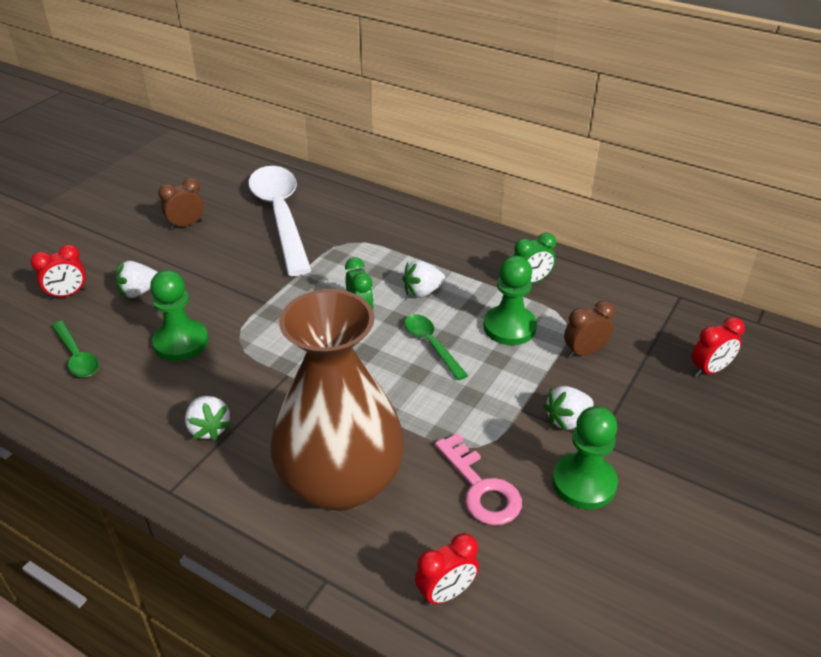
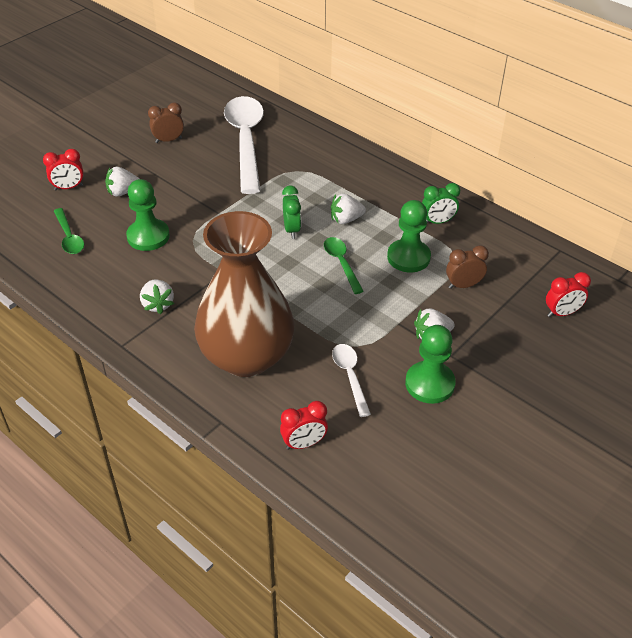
camera: 10 degrees right, 5 degrees up
(481, 488) = (350, 376): pink key -> white spoon

